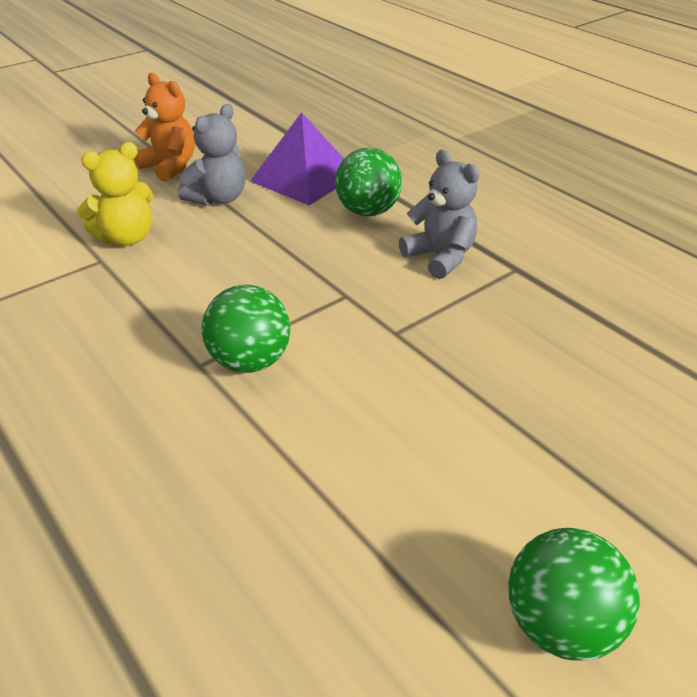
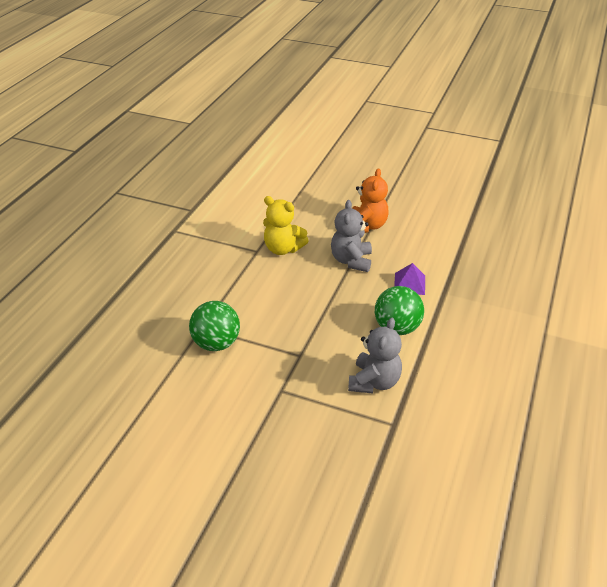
camera: 60 degrees right, 0 degrees up
(218, 198) = (351, 261): grey teddy bear -> grey teddy bear turned 90 degrees clockwise
(304, 178) = (409, 283): purple pyramid -> purple pyramid, size x0.53
(560, 624) = (105, 532): green ball -> none

